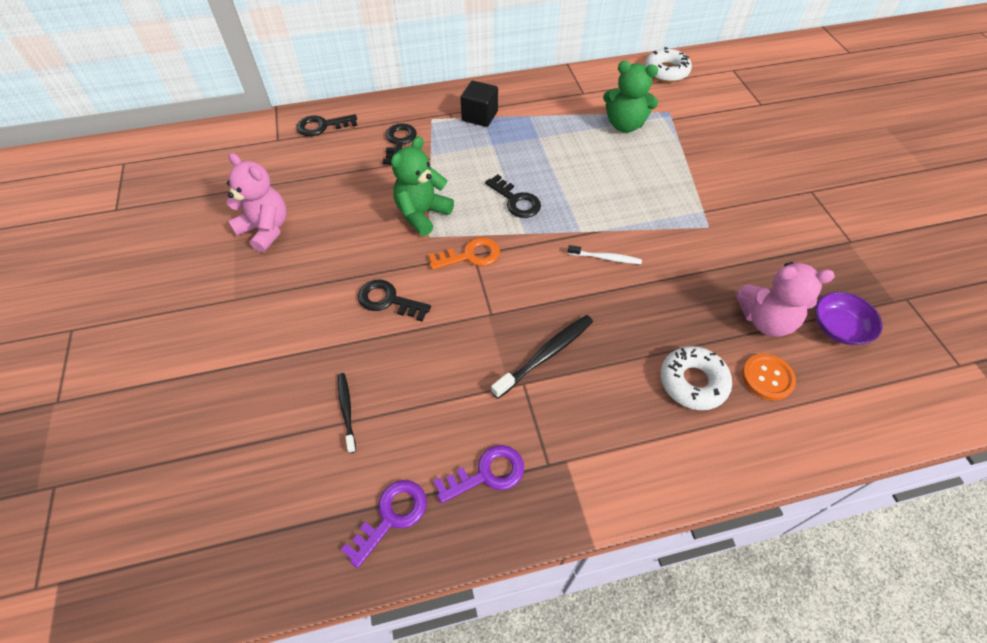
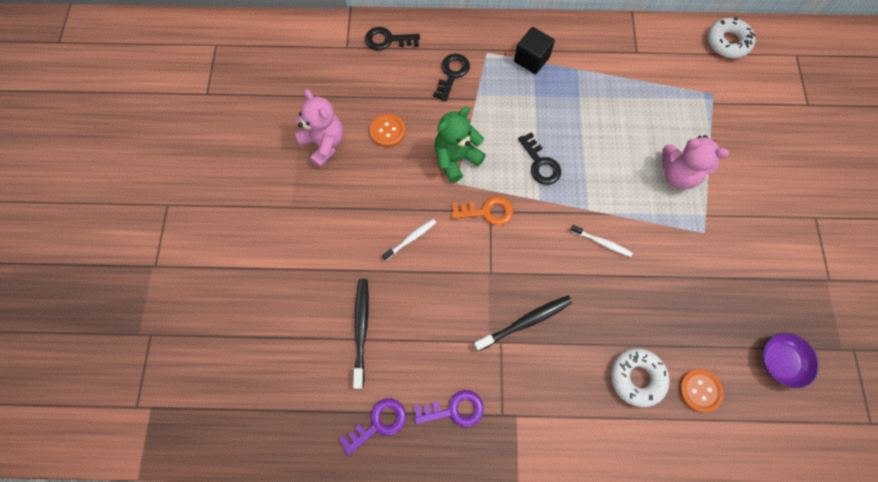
camera: 15 degrees right, 15 degrees up
(338, 204) = (387, 131): none -> orange button
(346, 410) = (361, 329): black toothbrush -> black toothbrush, size x1.60
(388, 300) = (411, 239): black key -> white toothbrush
(624, 125) = (664, 100): green teddy bear -> none
(765, 320) = (719, 338): pink teddy bear -> pink teddy bear (678, 174)

